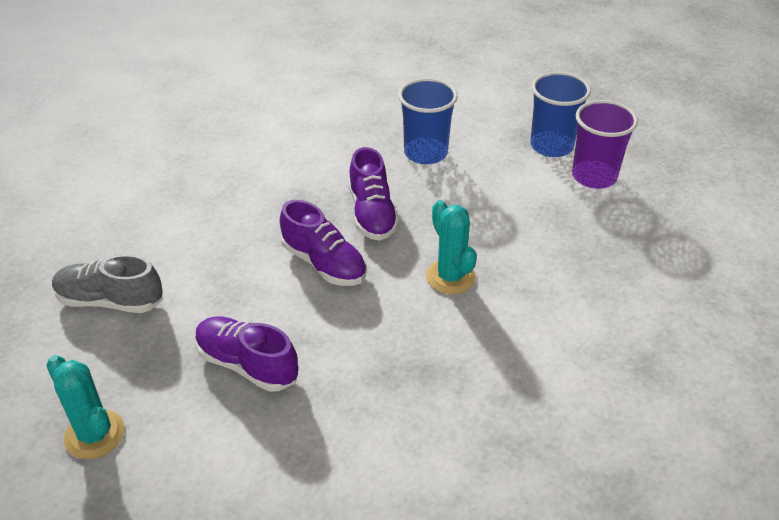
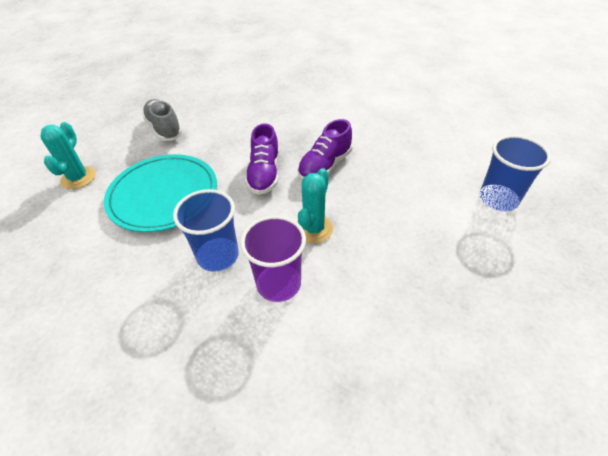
camera: 50 degrees right, 5 degrees up
(247, 364) = (163, 195): purple shoe -> turquoise plate
(425, 153) = (404, 153): blue cup -> blue cup (218, 256)
(594, 176) = (502, 238): purple cup -> purple cup (279, 284)

